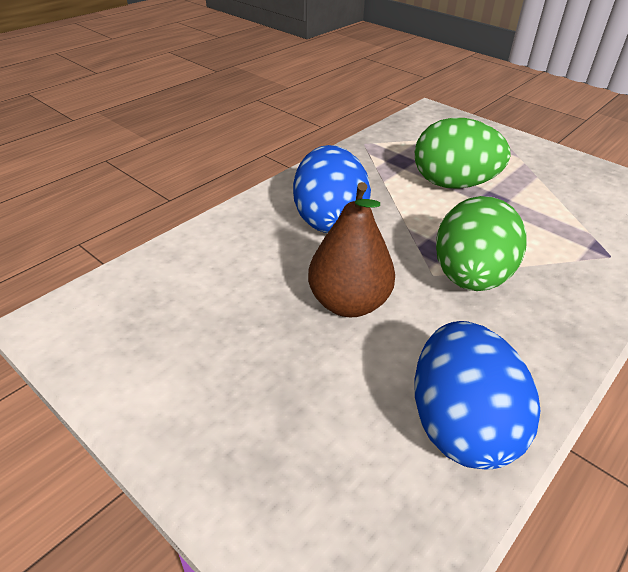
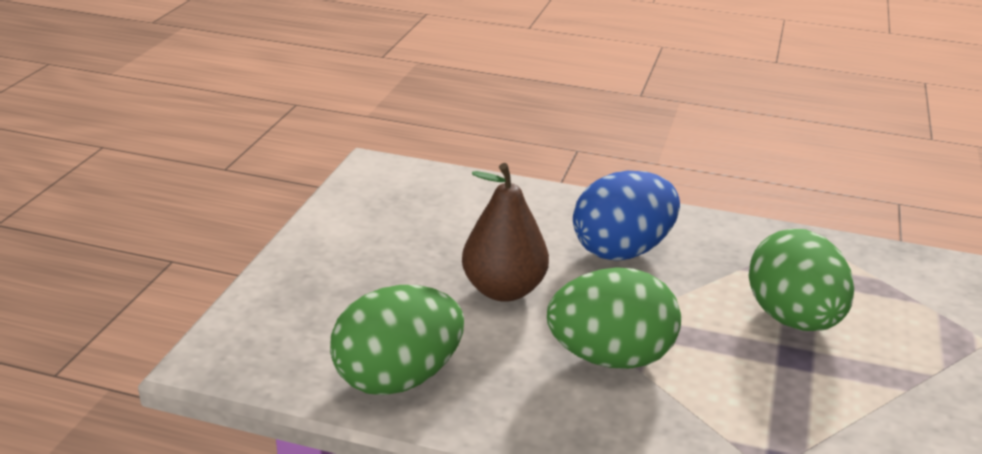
camera: 65 degrees right, 10 degrees down
(460, 425) = (398, 379): blue egg -> green egg

